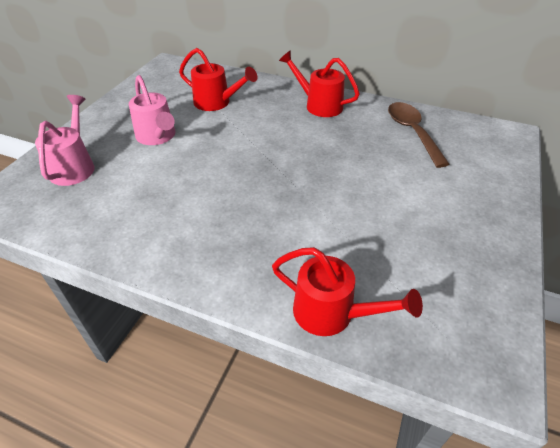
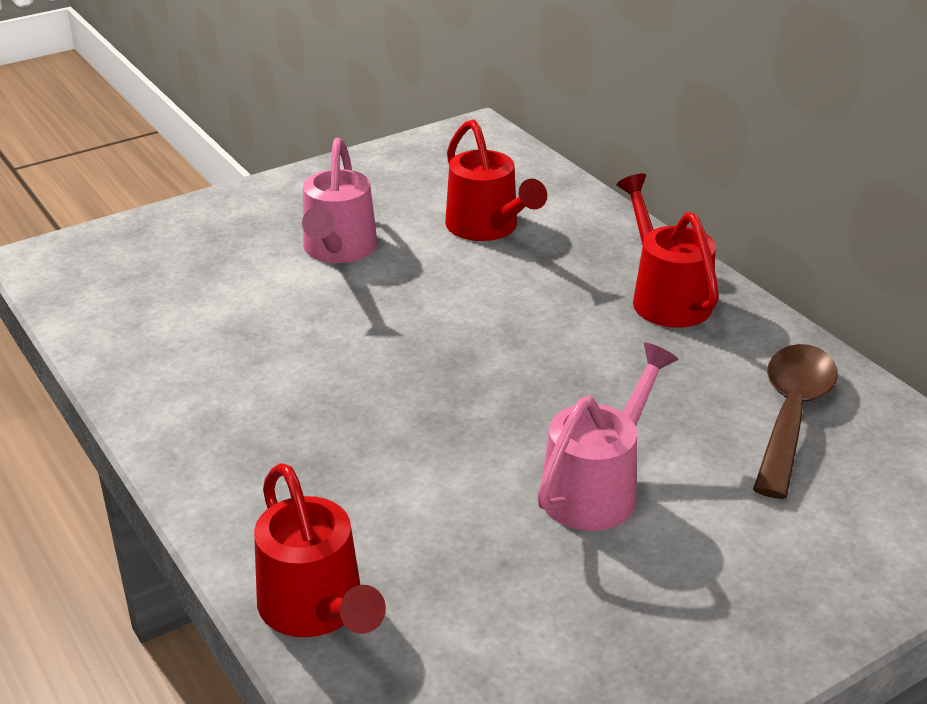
camera: 35 degrees right, 10 degrees down
(74, 166) = (185, 249): pink watering can -> pink watering can (597, 487)

